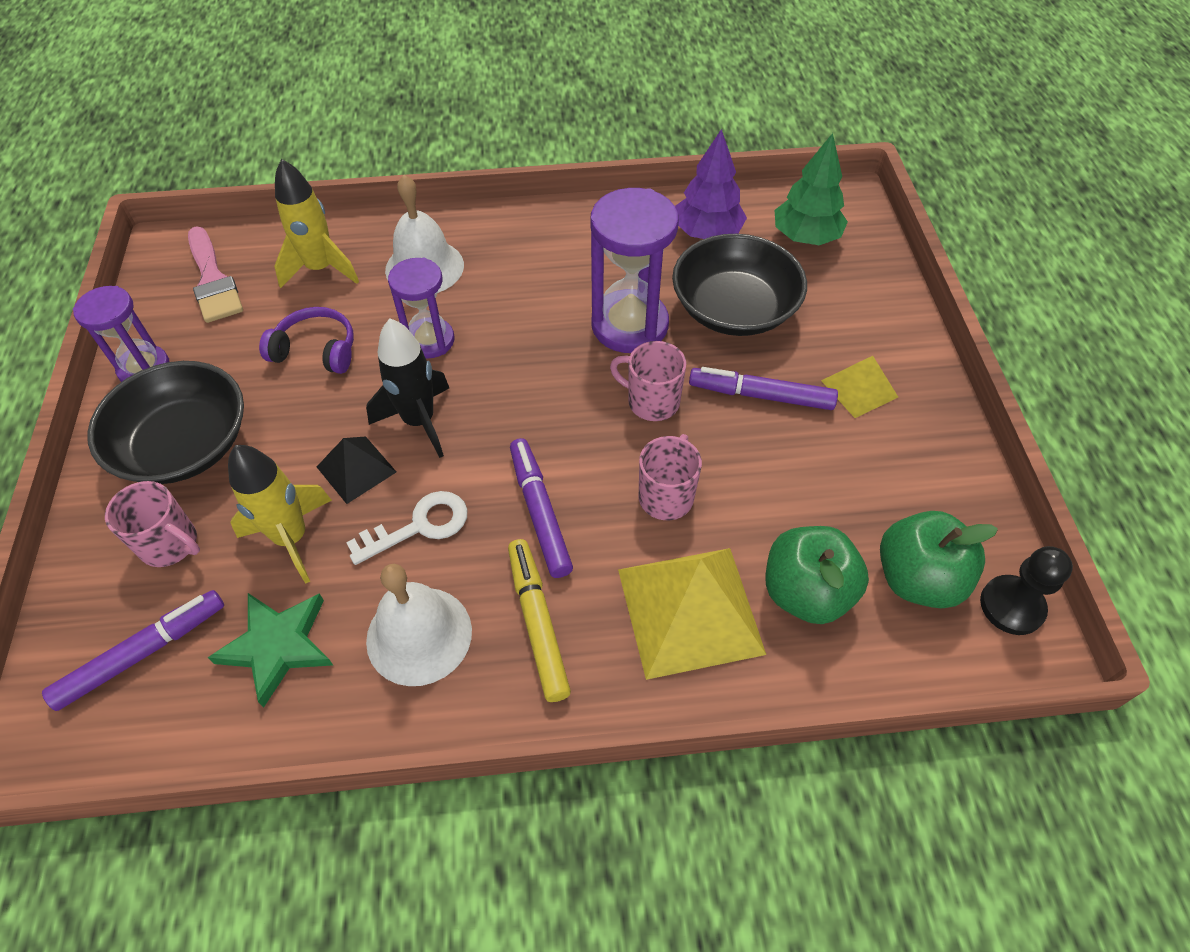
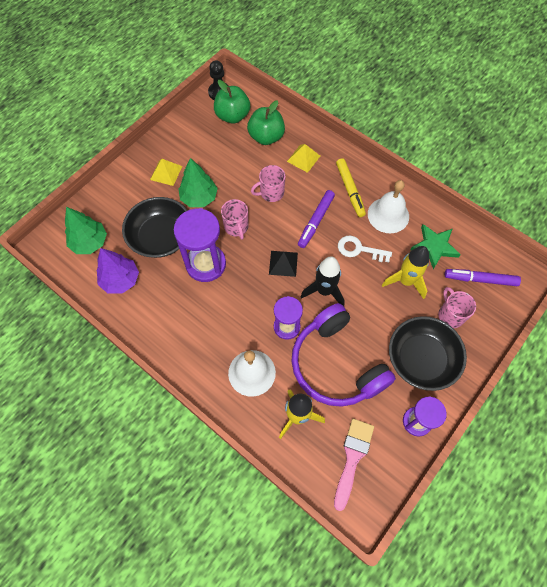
camera: 135 degrees left, 10 degrees up
(316, 350) = (336, 364): purple headphones -> purple headphones, size x2.01
(356, 469) = (363, 290): black pyramid -> black pyramid (283, 263)
(537, 623) = (350, 190): yellow marker -> yellow marker turned 45 degrees counterclockwise
(689, 611) = (303, 158): yellow pyramid -> yellow pyramid, size x0.54
(761, 395) = (199, 197): purple marker -> green tree

